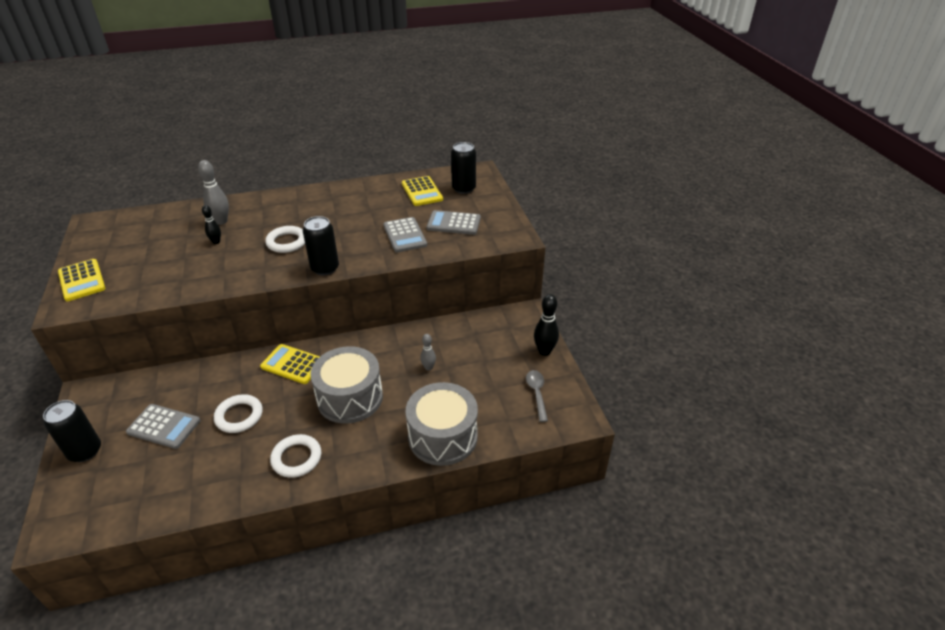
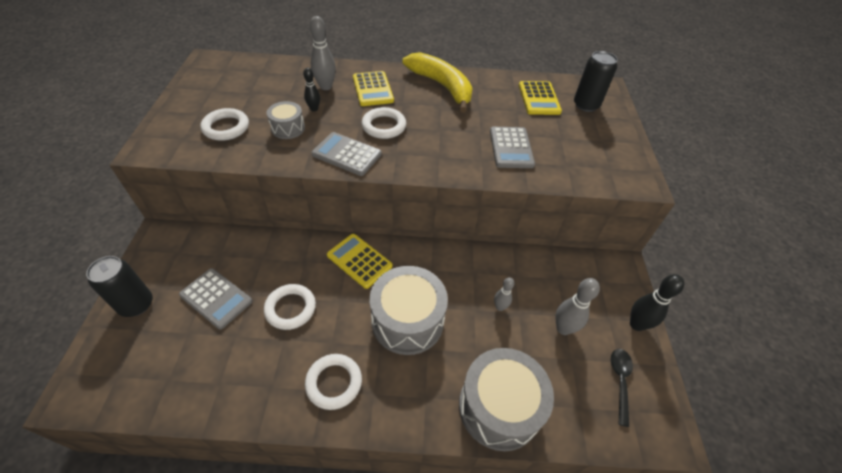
camera: 15 degrees right, 10 degrees up
(82, 280) = (175, 121): yellow calculator -> yellow calculator (373, 89)
(135, 275) = (226, 127): none -> white ring
(196, 262) = (288, 128): none -> grey drum
(325, 268) = (415, 168): black can -> none
(332, 199) = (442, 86): none -> yellow banana
(453, 223) = (568, 146): grey calculator -> grey calculator (347, 154)
(485, 369) = (563, 328): none -> grey bowling pin
(537, 393) = (620, 381): grey spoon -> black spoon

